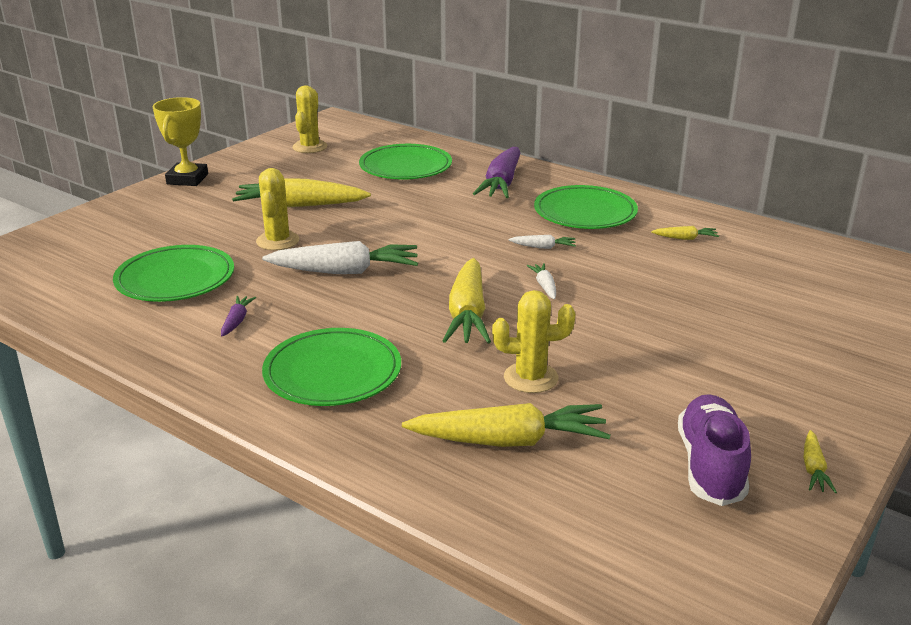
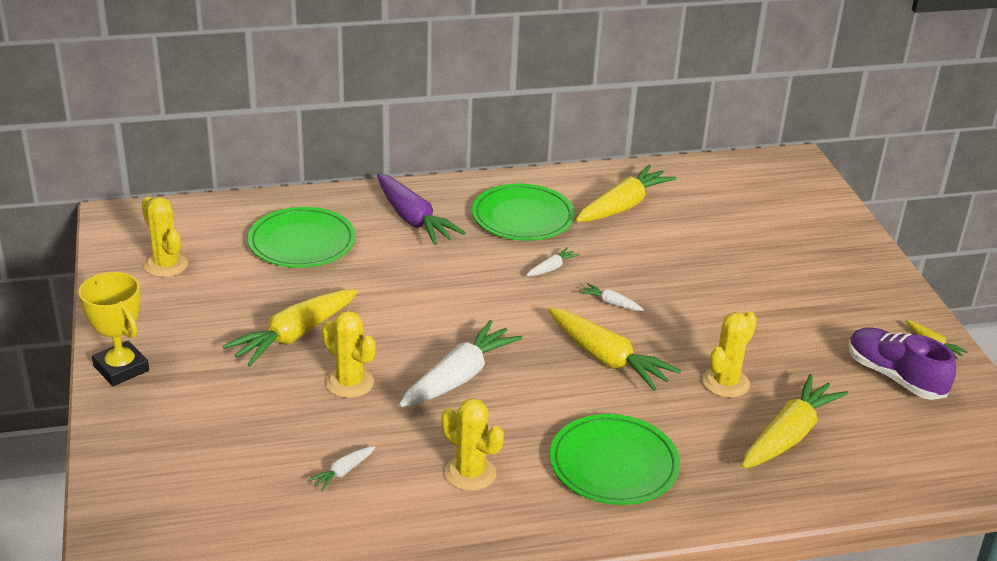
camera: 50 degrees left, 5 degrees up
(175, 279) = (343, 472): green plate -> white carrot
(237, 321) = (470, 473): purple carrot -> yellow cactus
(685, 238) = (623, 206): yellow carrot -> yellow carrot, size x2.20

